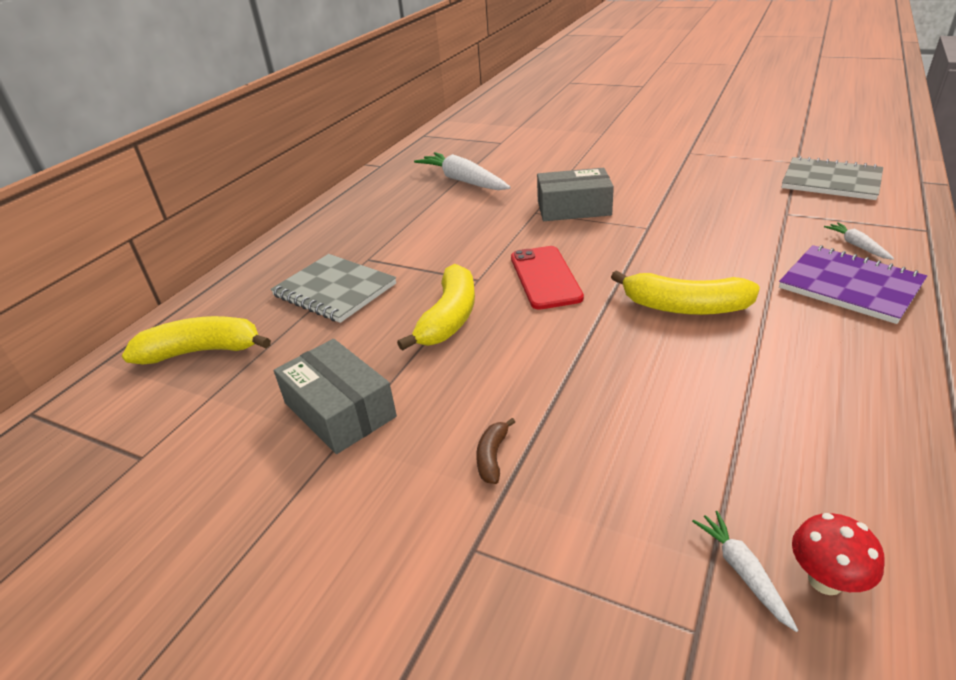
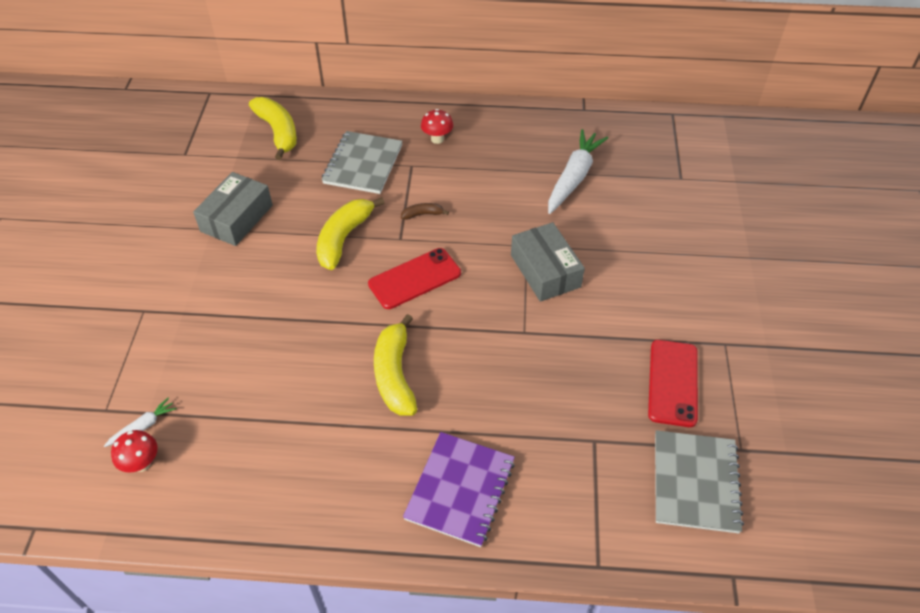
camera: 65 degrees right, 15 degrees up
(342, 239) = (437, 139): none -> red mushroom
(449, 318) = (344, 238): yellow banana -> yellow banana turned 120 degrees clockwise
(492, 456) = (210, 300): brown banana -> brown banana (422, 214)
(725, 175) = (672, 383): none -> red phone
(857, 246) = (540, 499): white carrot -> none

